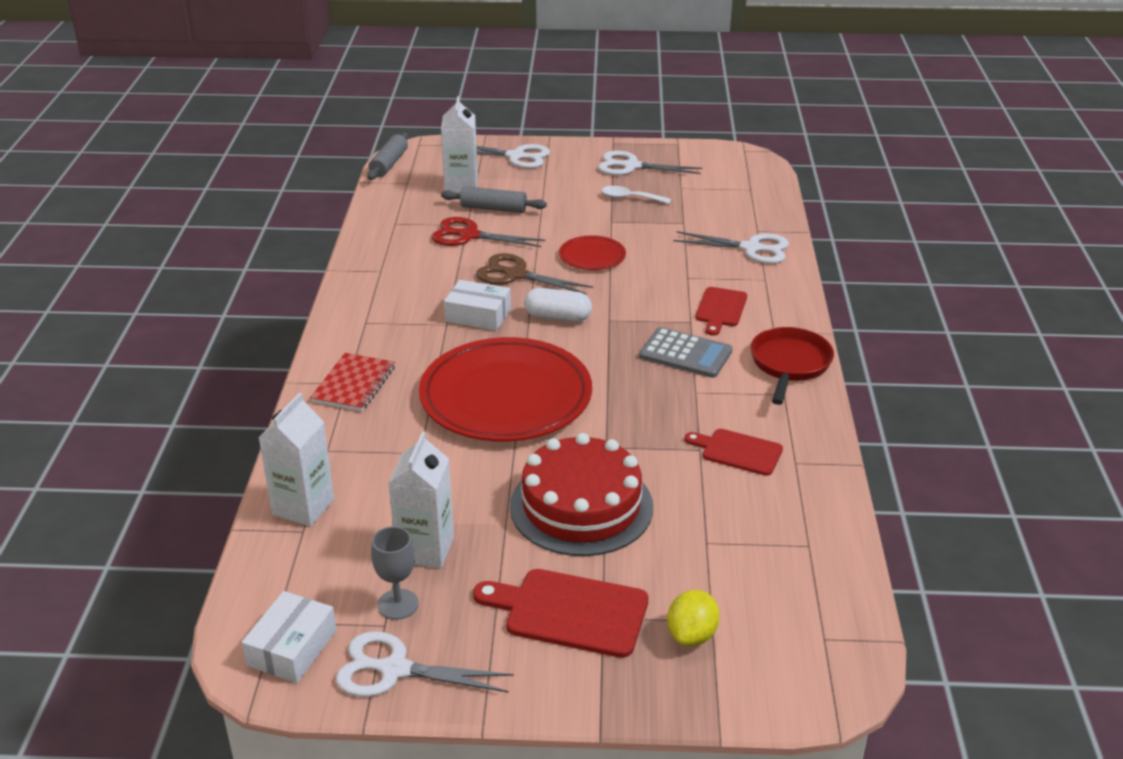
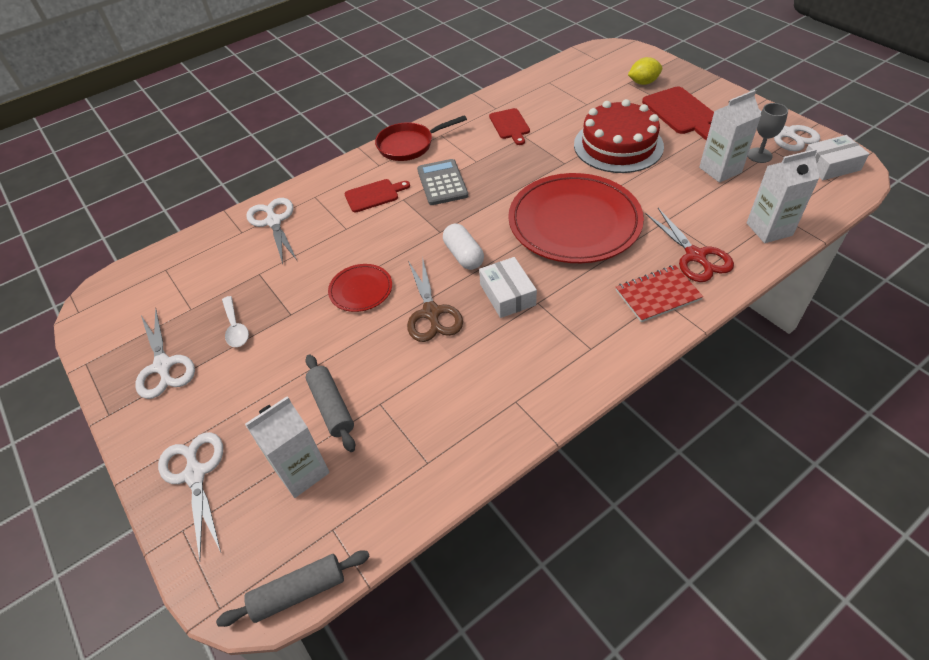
camera: 125 degrees left, 15 degrees up
(469, 235) = (398, 386): red scissors -> red scissors (695, 256)

